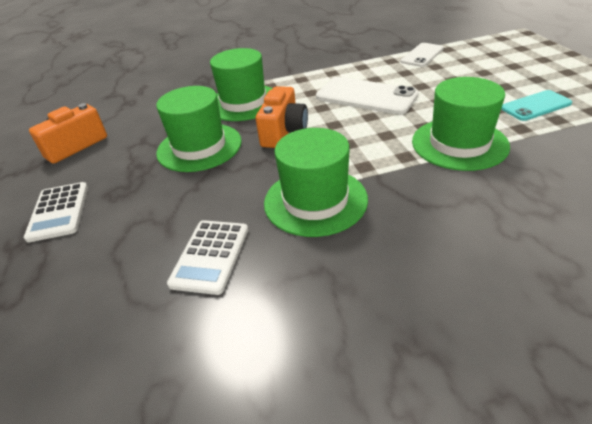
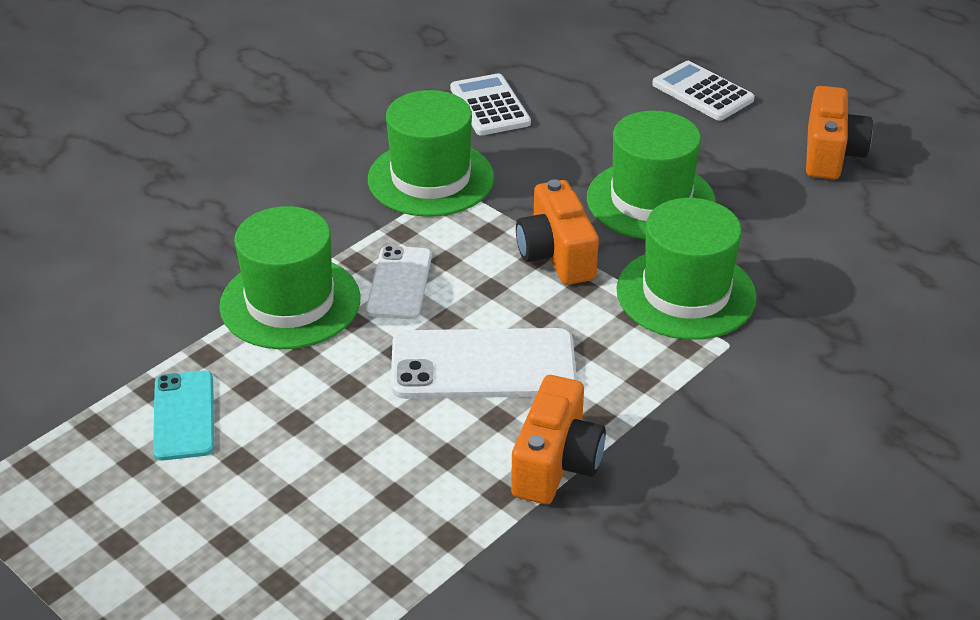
camera: 145 degrees right, 0 degrees up
(362, 64) = (556, 463): none -> orange camera
(422, 55) = (441, 537): white phone -> white phone (399, 283)
(535, 106) = (183, 415): turquoise phone -> turquoise phone turned 45 degrees counterclockwise

